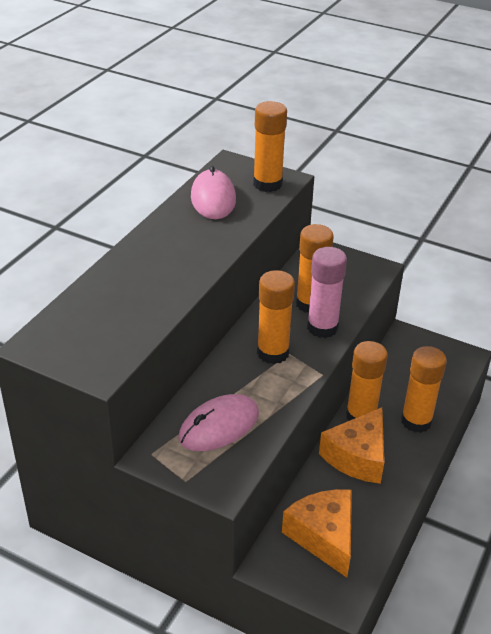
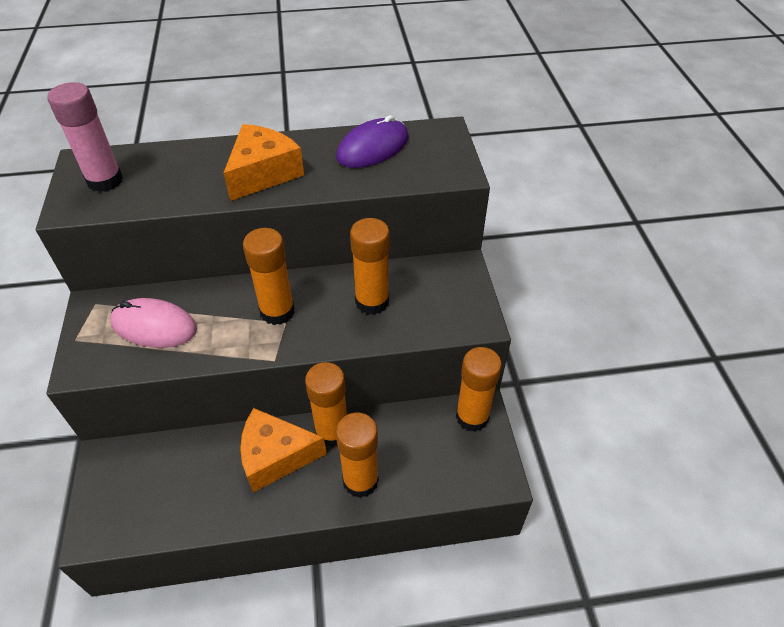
camera: 55 degrees right, 10 degrees up
(213, 198) = (373, 148): pink mouse -> purple mouse
(267, 184) = (435, 166): orange glue stick -> orange glue stick (472, 417)
(322, 327) = (344, 327): pink glue stick -> pink glue stick (105, 181)
(323, 536) = (159, 481): orange cheese -> orange cheese (263, 173)

